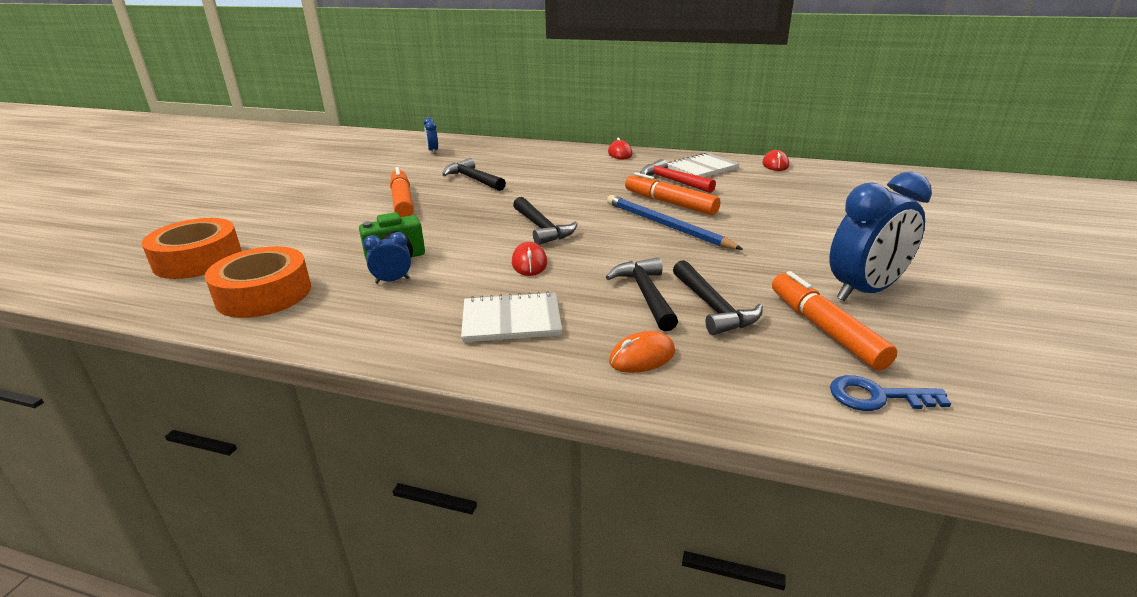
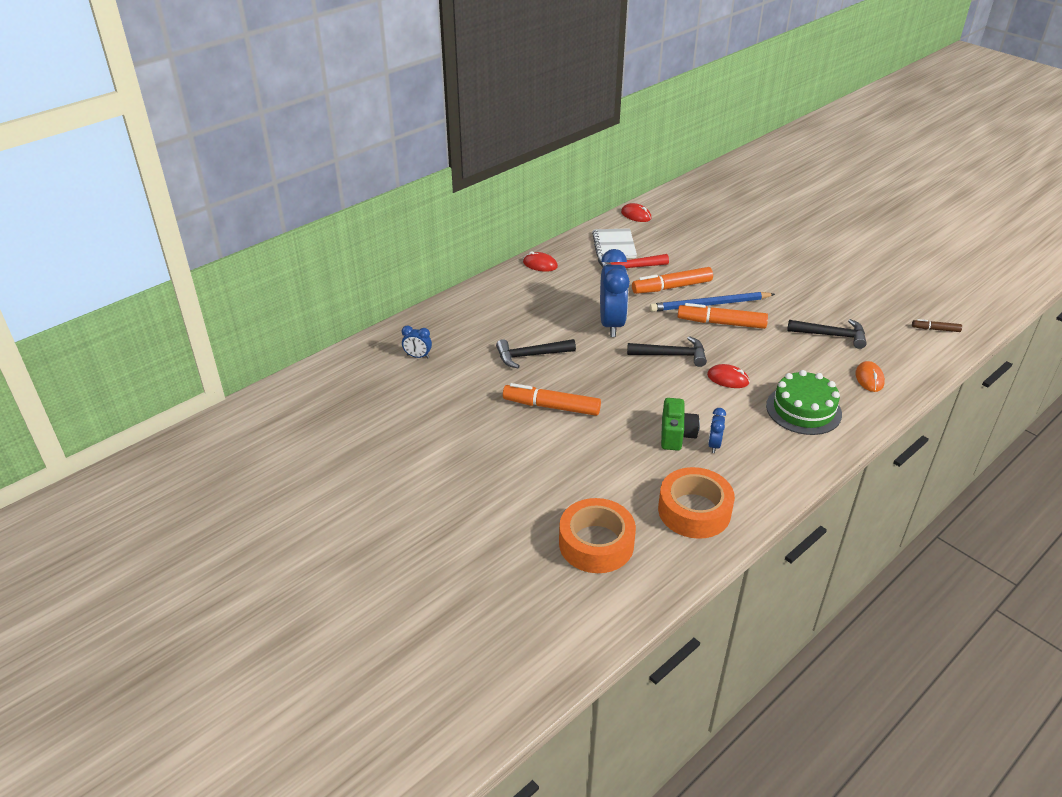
camera: 60 degrees left, 10 degrees up
(511, 320) = (803, 409): white notebook -> green cake
(646, 295) = (803, 351): black hammer -> none
(824, 329) = (874, 313): orange marker -> orange marker (721, 323)
(864, 291) = (844, 282): blue clock -> blue clock (611, 324)
(876, 396) = (935, 329): blue key -> brown marker

